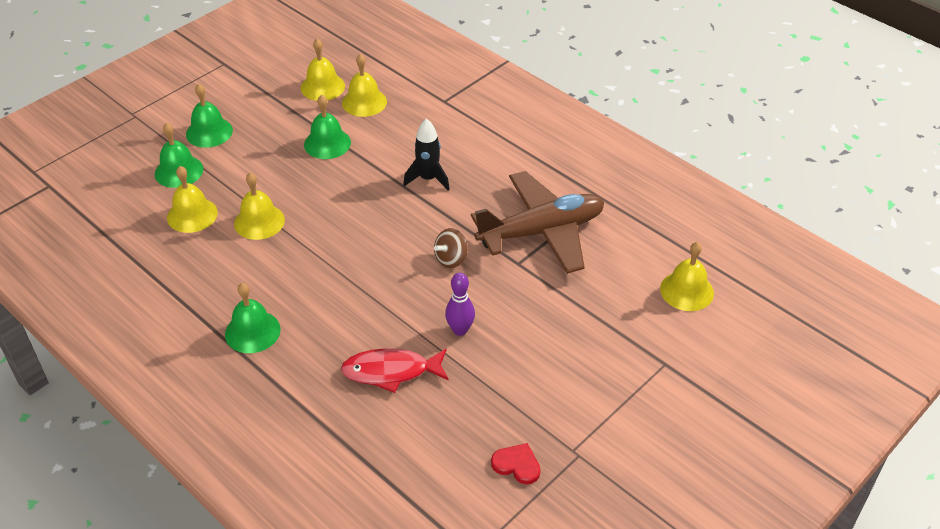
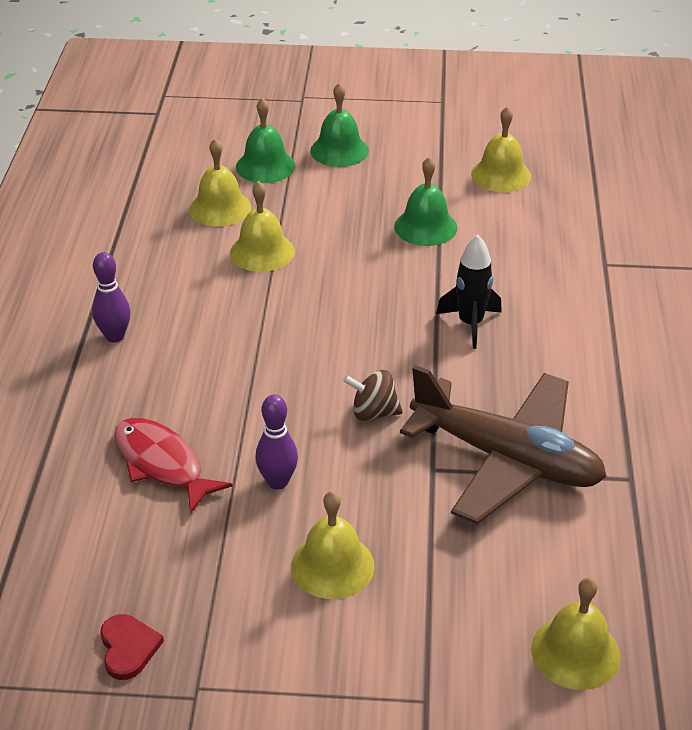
camera: 50 degrees right, 5 degrees down
(252, 331) = (115, 336): green bell -> purple bowling pin
(364, 102) = (519, 213): yellow bell -> yellow bell (332, 565)

